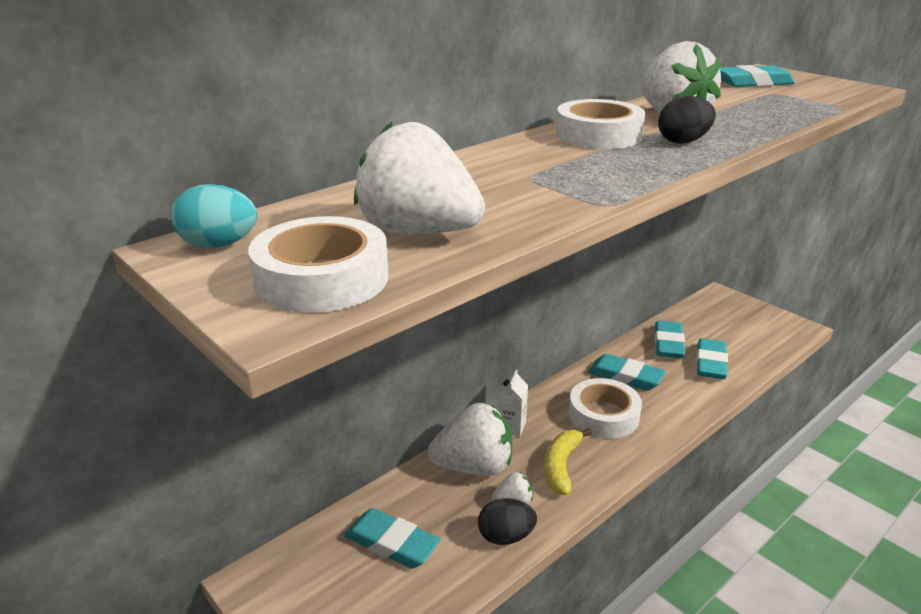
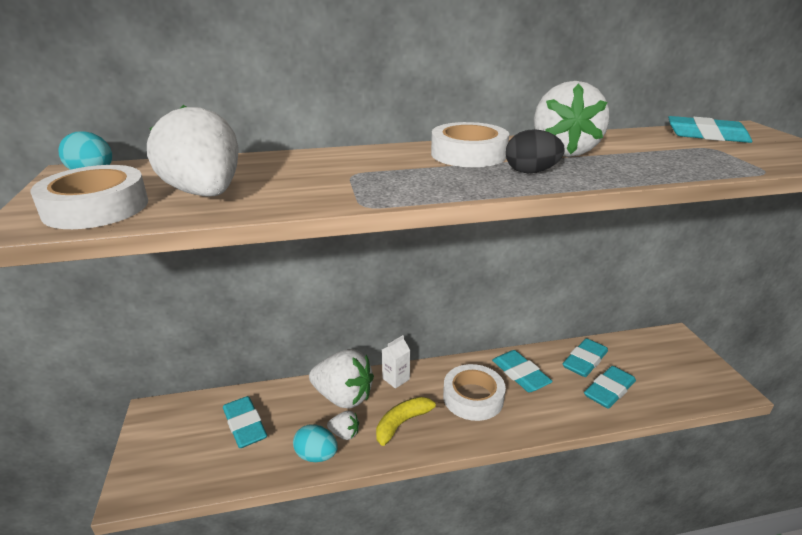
camera: 30 degrees right, 0 degrees up
(506, 536) = (316, 455): black egg -> turquoise egg

